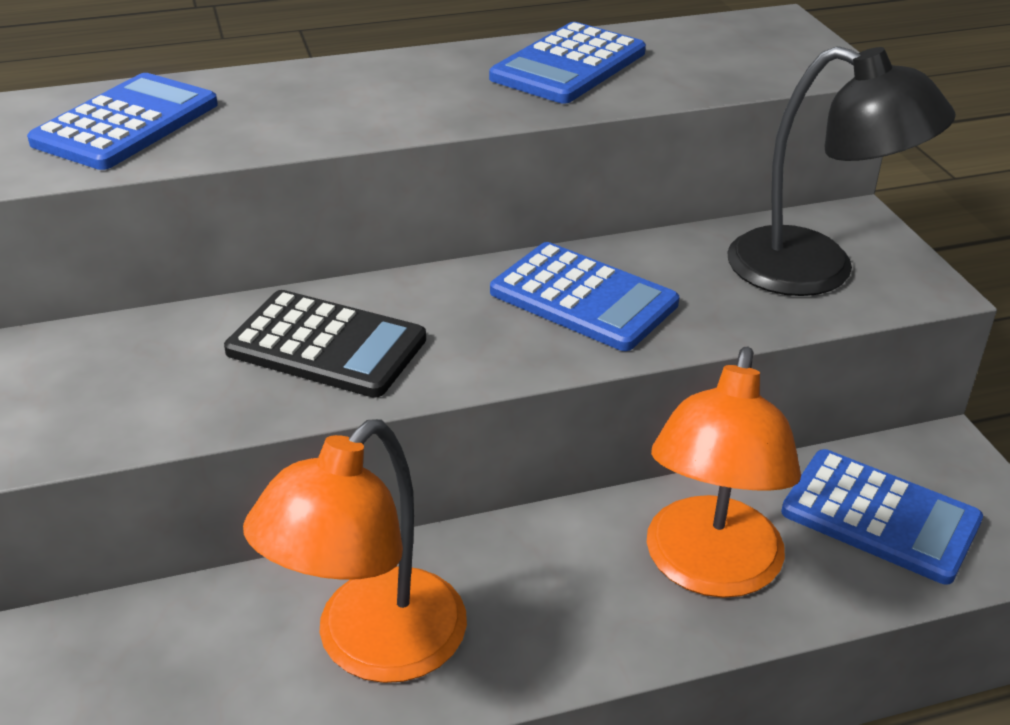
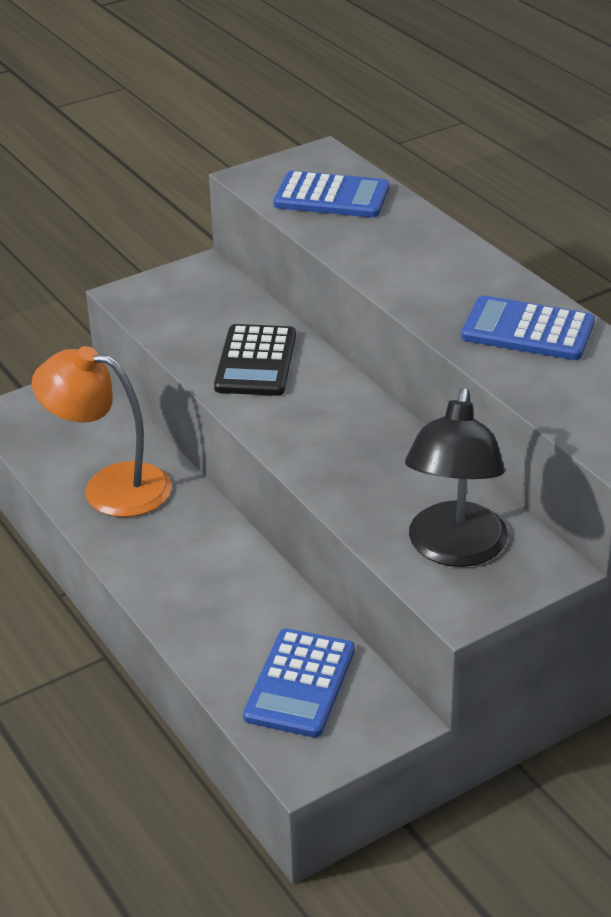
camera: 75 degrees right, 0 degrees up
(583, 298) = (357, 447): blue calculator -> none
(709, 569) = (216, 606): orange lamp -> none

